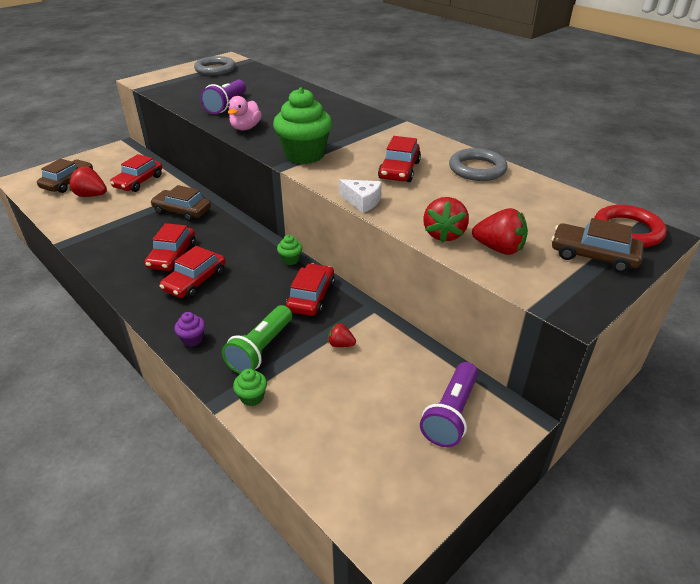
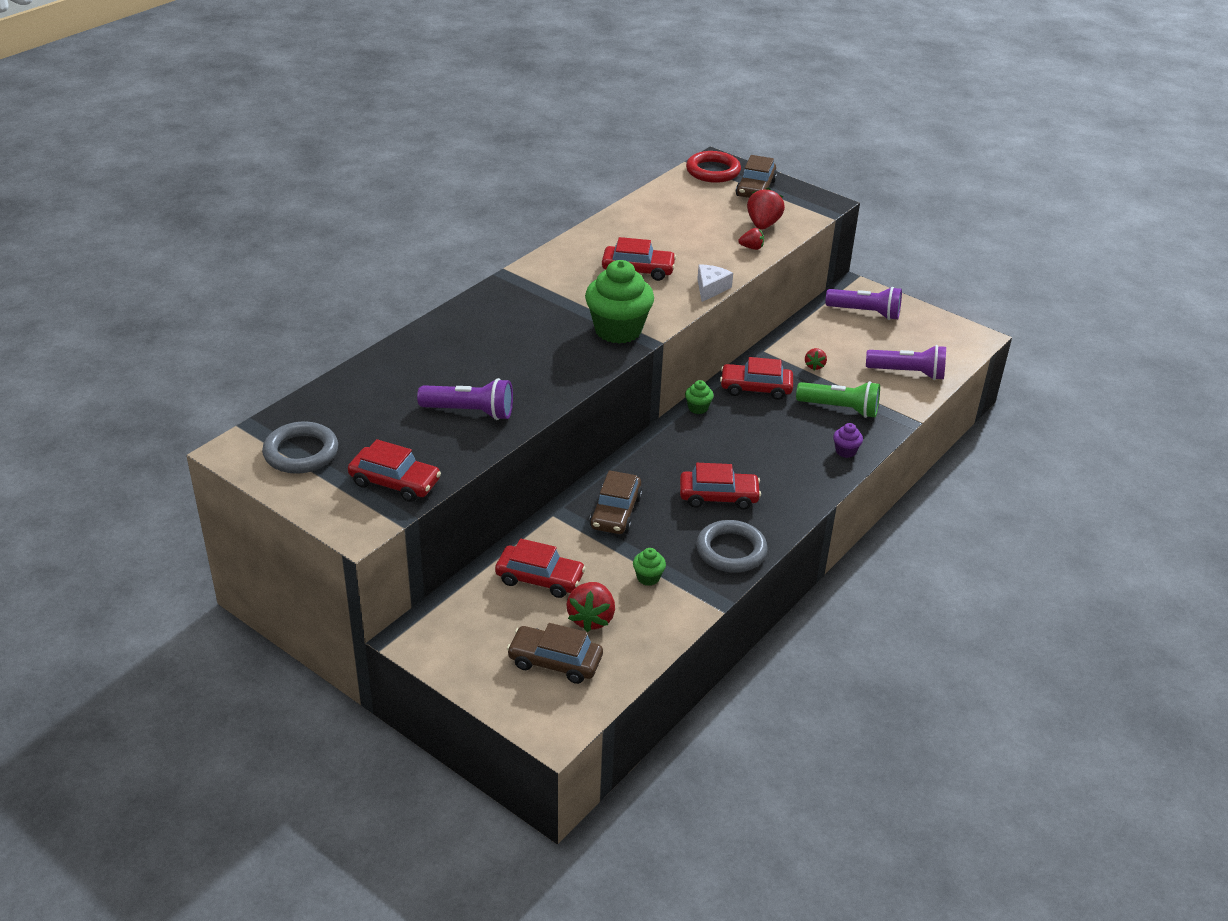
camera: 100 degrees left, 0 degrees up
(195, 281) = (758, 468): red car -> red car (395, 482)
(245, 128) = (549, 383): pink duck -> none
(252, 397) = (896, 405): green cupcake -> green cupcake (648, 578)
(312, 425) = (908, 373): none -> purple flashlight
(444, 234) = (751, 248): red strawberry -> red strawberry, size x0.57
(477, 169) = (622, 228): grey ring -> grey ring (731, 550)

